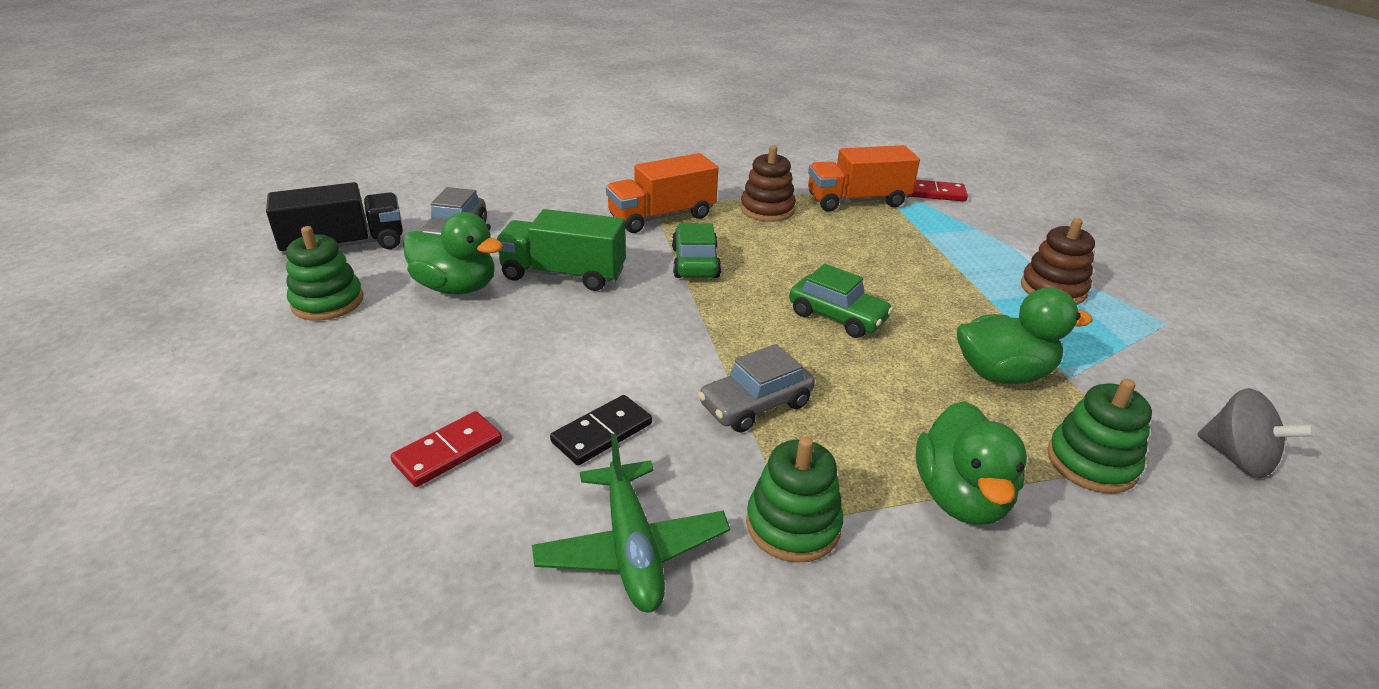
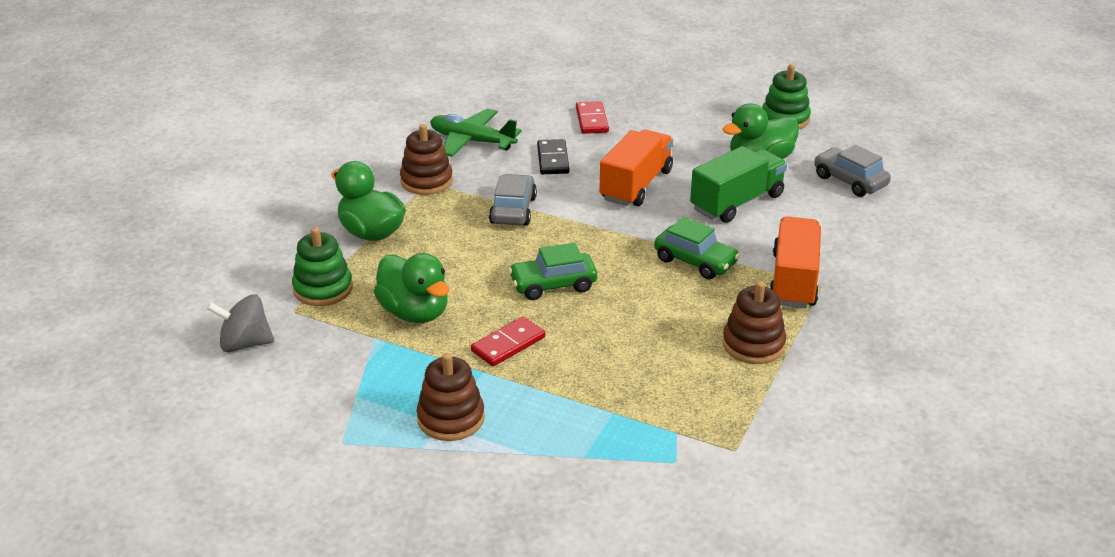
camera: 130 degrees right, 0 degrees up
(345, 245) = (867, 138): black truck -> none
(793, 525) = (426, 181): green stacking toy -> brown stacking toy
(857, 201) = (718, 414): orange truck -> orange truck (636, 185)
(935, 193) = (682, 487): red domino -> red domino (508, 344)
(1002, 374) = (415, 312): green duck -> green duck turned 75 degrees counterclockwise

